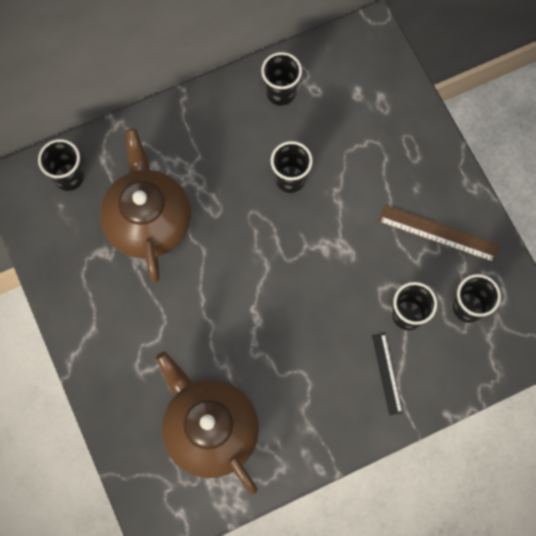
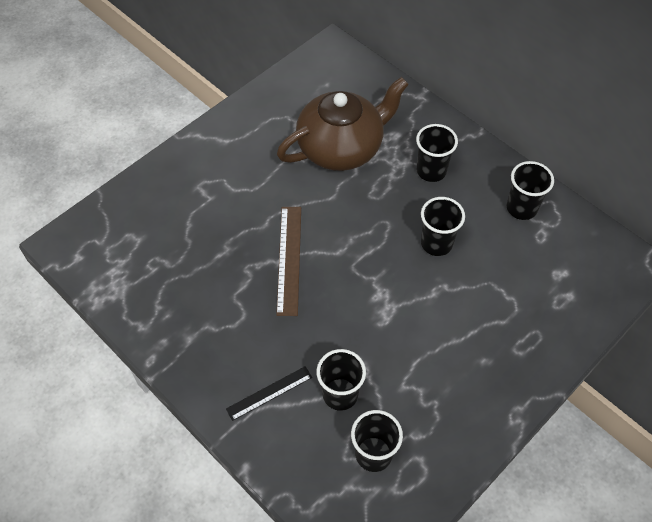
camera: 70 degrees right, 15 degrees down
(69, 177) = (355, 81): black cup -> black cup (431, 171)
(210, 429) = (162, 255): brown teapot -> none
(438, 233) = (445, 398): brown ruler -> brown ruler (289, 259)

